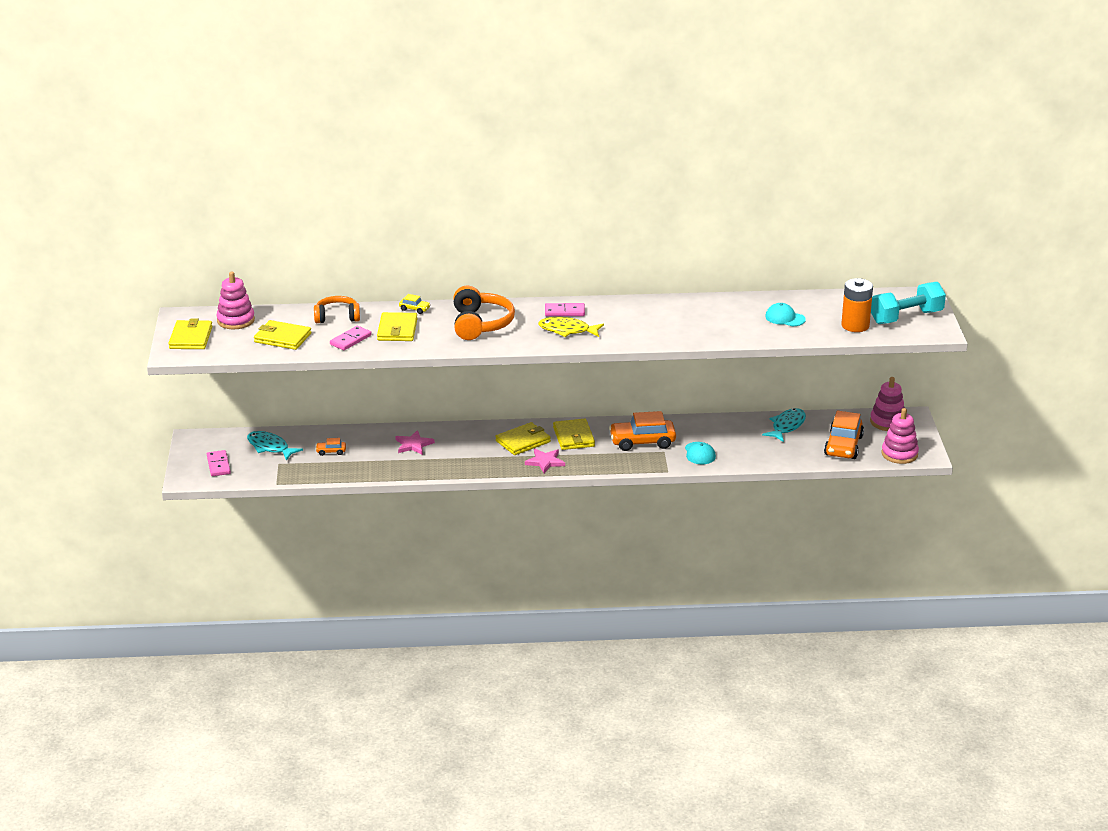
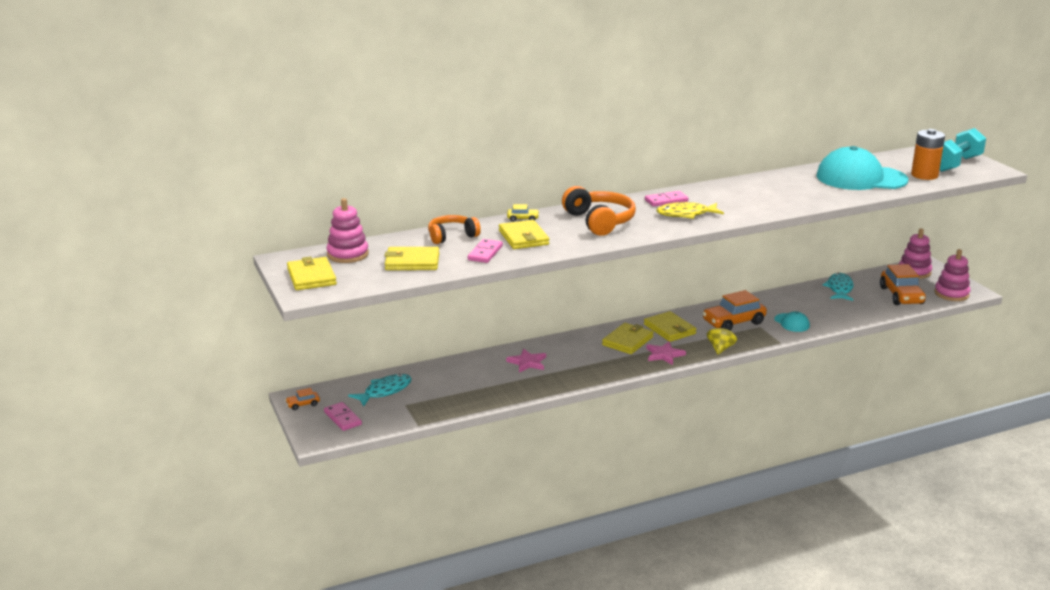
camera: 20 degrees left, 5 degrees down
(270, 447) = (385, 391): turquoise fish -> turquoise fish turned 120 degrees clockwise
(331, 451) = (451, 383): orange car -> orange car (303, 404)
(604, 466) = (720, 348): none -> yellow spinning top
(785, 318) = (860, 178): turquoise cap -> turquoise cap, size x2.28

